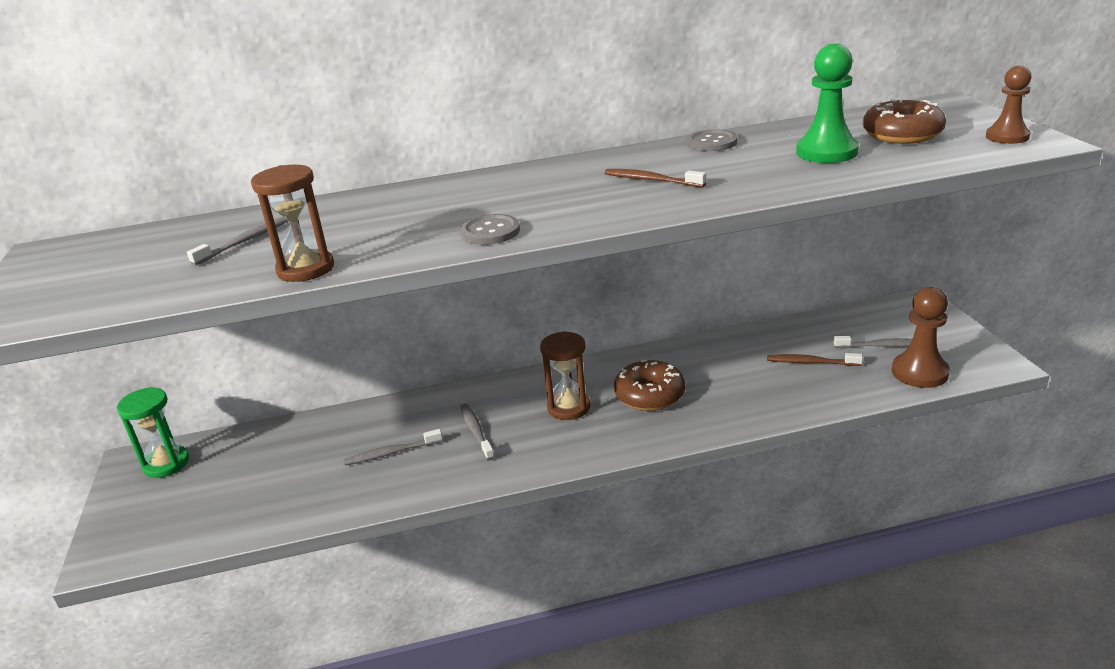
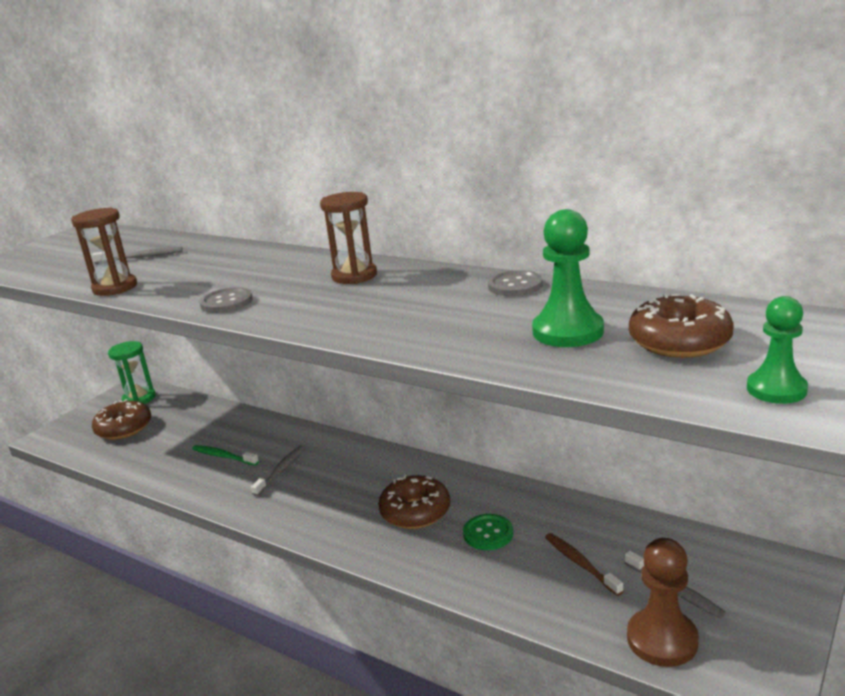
camera: 45 degrees right, 5 degrees down
(208, 494) = (124, 428): none -> brown donut
(391, 453) = (223, 456): grey toothbrush -> green toothbrush
(568, 407) = (354, 487): brown hourglass -> brown hourglass (354, 276)
(651, 180) = (393, 302): brown toothbrush -> none
(725, 379) = (488, 533): none -> green button
(1007, 137) = (776, 389): brown pawn -> green pawn

